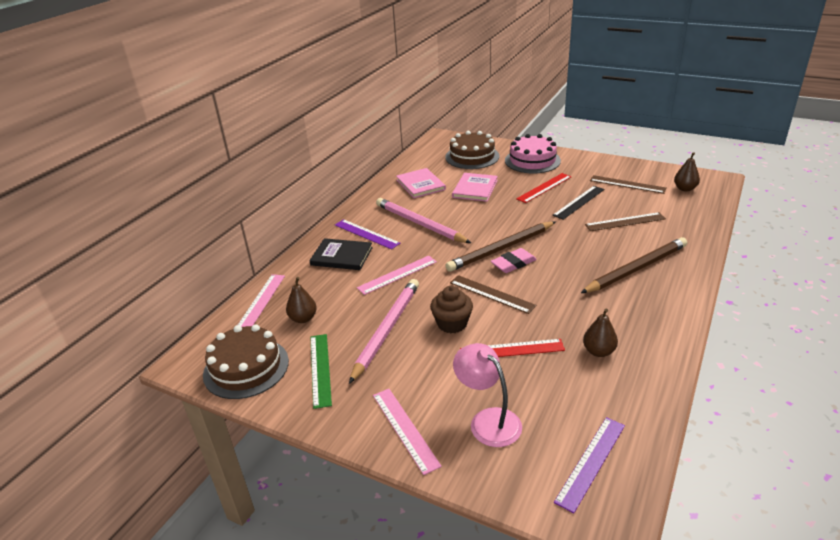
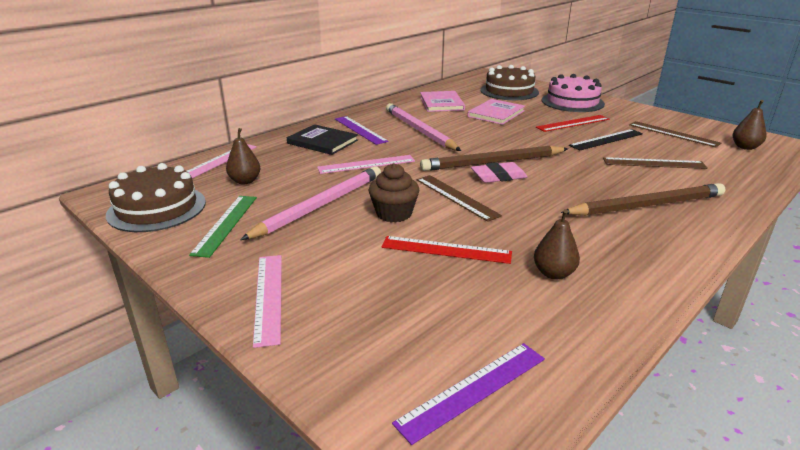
camera: 15 degrees right, 5 degrees down
(488, 420) = (370, 311): pink lamp -> none

